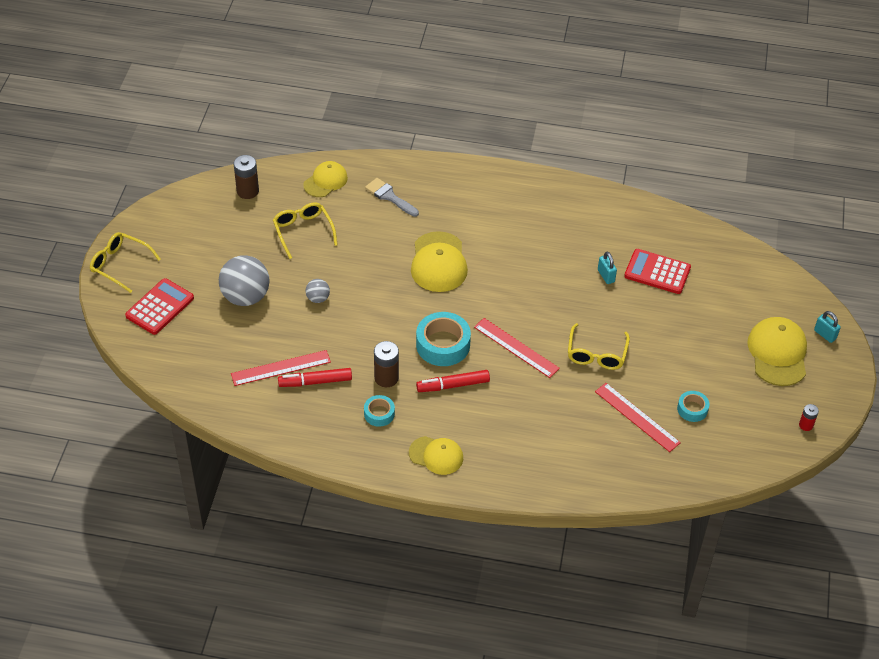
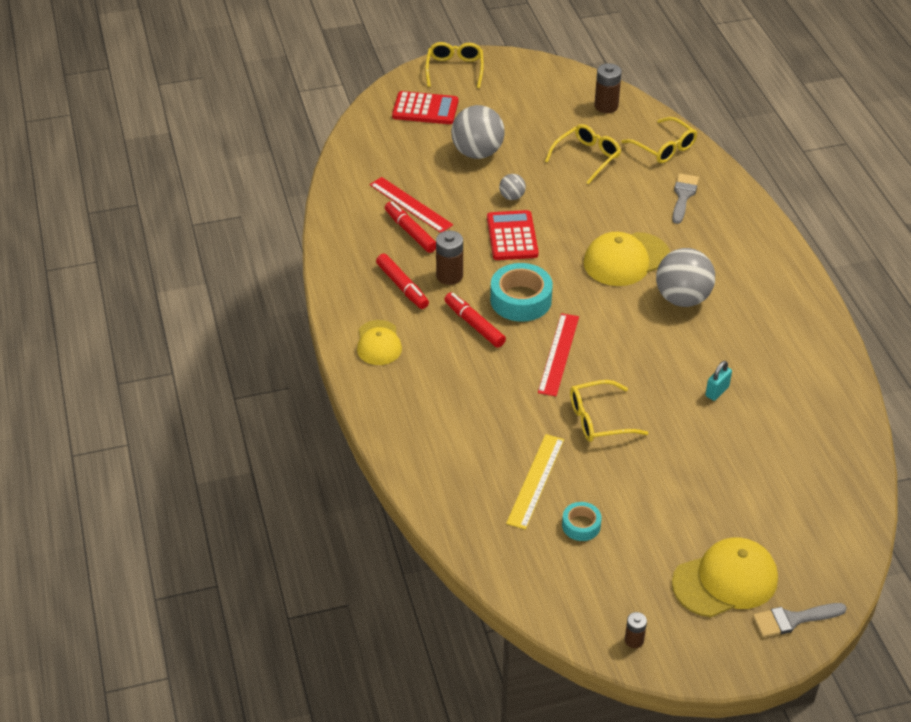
camera: 65 degrees right, 5 degrees down
(325, 181) = (664, 148): yellow cap -> yellow glasses
(379, 414) = (402, 286): turquoise tape -> red marker
(501, 250) = (682, 298): none -> grey ball
(637, 417) = (536, 481): red ruler -> yellow ruler
(657, 272) = (760, 432): red calculator -> red calculator (512, 236)
(806, 425) = (634, 640): red battery -> brown battery
(825, 334) = (793, 619): turquoise padlock -> grey brush

